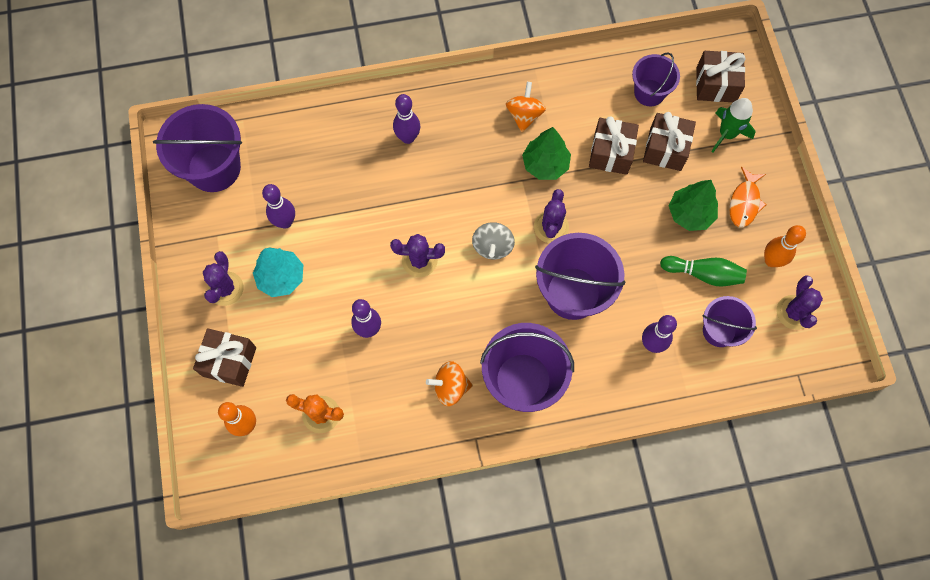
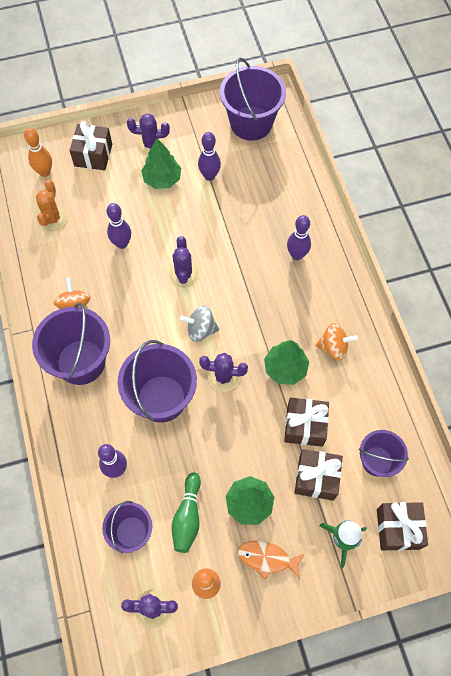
camera: 85 degrees right, 5 degrees down
(281, 278) = (162, 179): turquoise tree -> green tree

